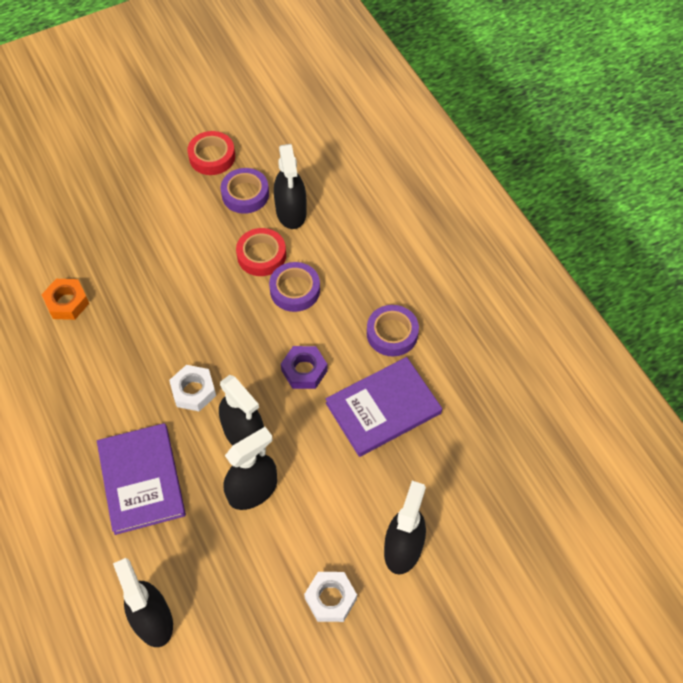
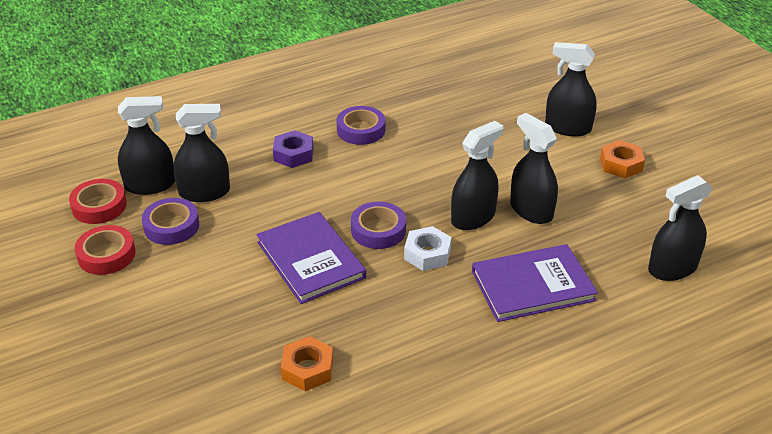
camera: 90 degrees left, 20 degrees down
(261, 255) = (259, 212): red tape -> red tape (99, 206)
(295, 290) = (306, 188): purple tape -> purple tape (378, 230)
(303, 171) = (150, 185): none -> black spray bottle
(304, 370) = (401, 181): purple nut -> purple nut (293, 154)
(330, 598) = (621, 164): white nut -> orange nut
(383, 408) = (439, 136): purple book -> purple book (310, 260)

